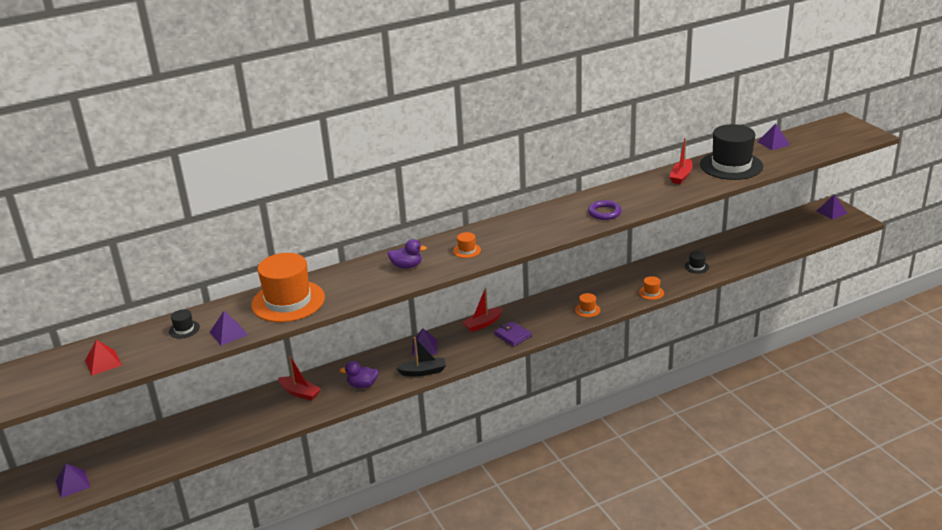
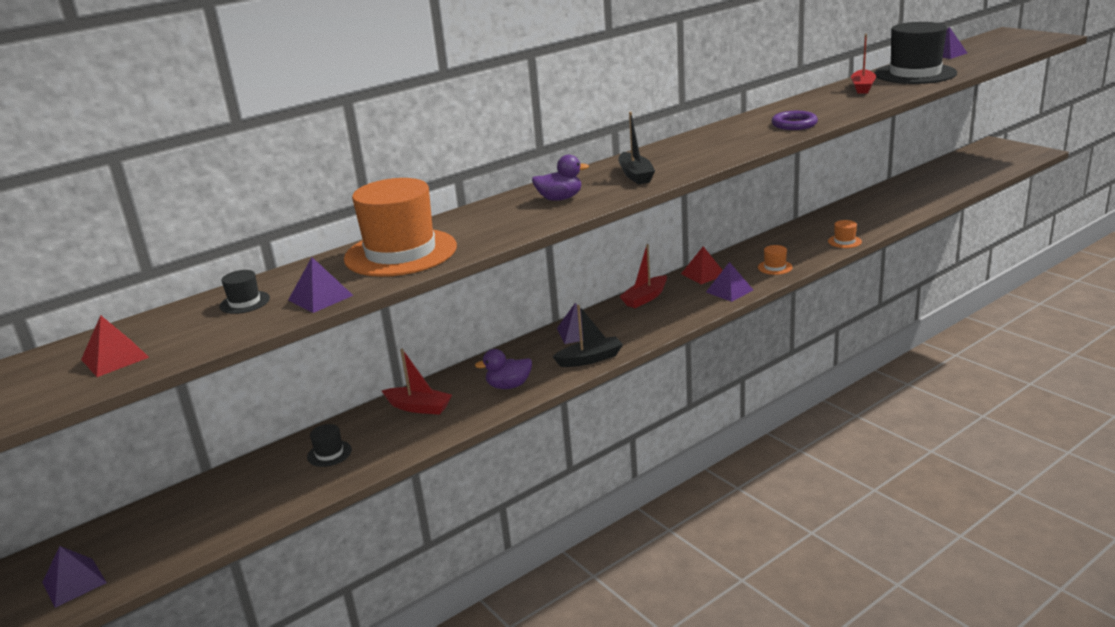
camera: 10 degrees left, 5 degrees down
(467, 250) = (635, 175): orange hat -> black boat
(512, 335) = (692, 305): purple wallet -> none
(534, 308) = (703, 274): none -> red pyramid
(696, 267) = (882, 212): black hat -> black hat (329, 453)
(831, 212) = (1000, 148): purple pyramid -> purple pyramid (729, 291)

